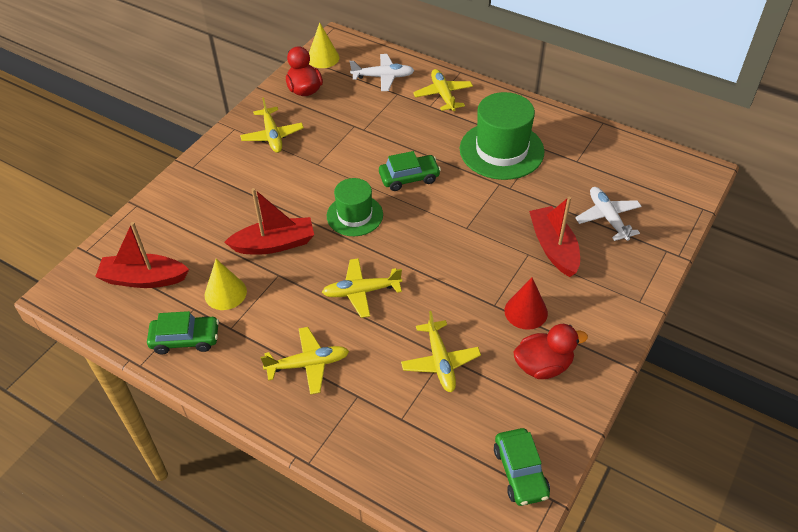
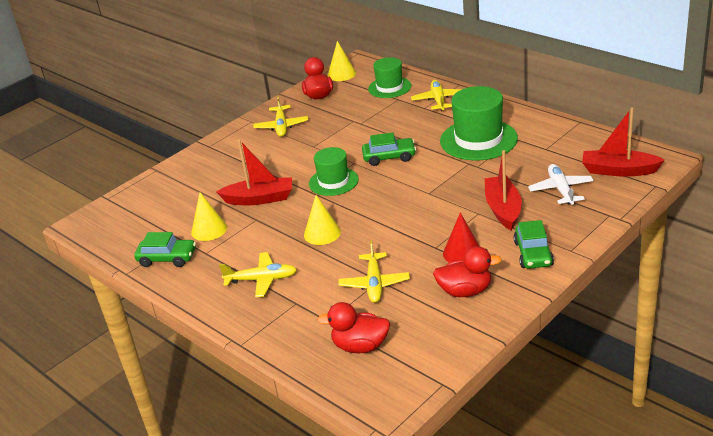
camera: 15 degrees right, 15 degrees down
(144, 279) = (147, 218): red boat -> red boat (619, 170)
(361, 291) = (322, 233): yellow plane -> yellow cone
(383, 77) = (389, 87): white plane -> green hat
(448, 454) = (360, 346): none -> red duck
(520, 472) = (420, 363): green car -> green car (533, 254)

